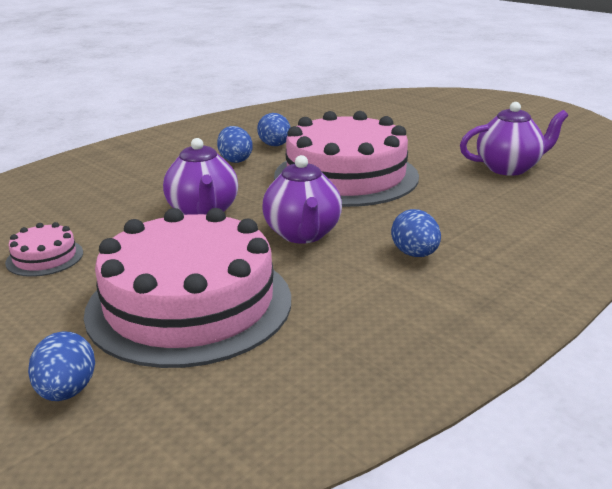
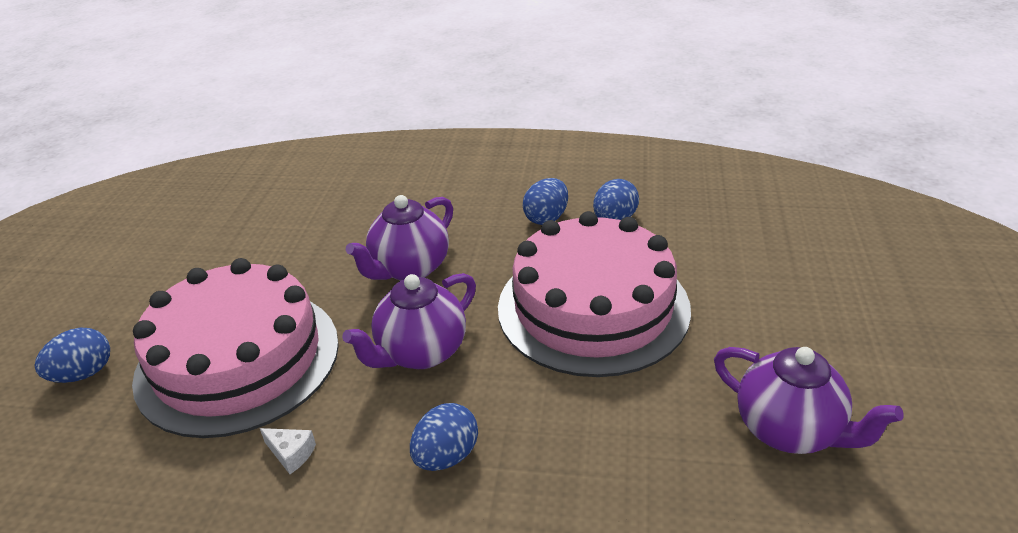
camera: 55 degrees right, 10 degrees up
(45, 257) = (261, 243): pink cake -> none
(338, 307) = (291, 454): none -> white cheese

